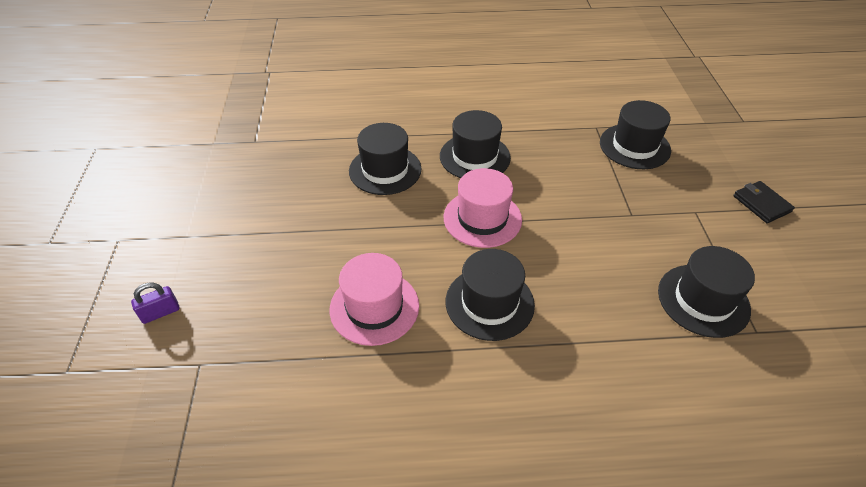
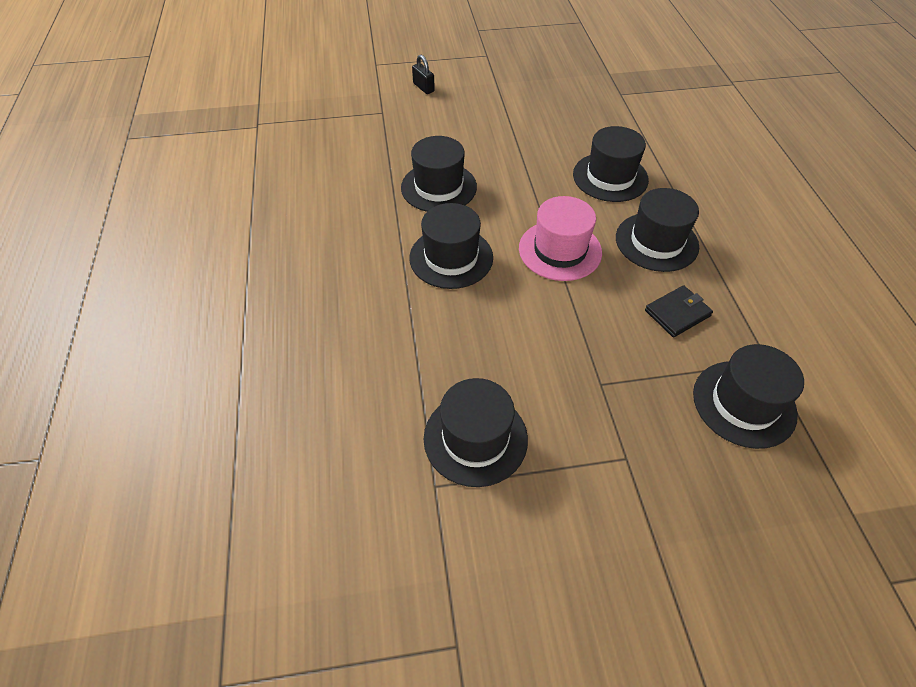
camera: 85 degrees right, 5 degrees up
(160, 312) = (423, 87): purple padlock -> black padlock
(374, 307) = (438, 187): pink hat -> black hat
(761, 204) = (669, 554): black wallet -> black wallet (677, 313)

